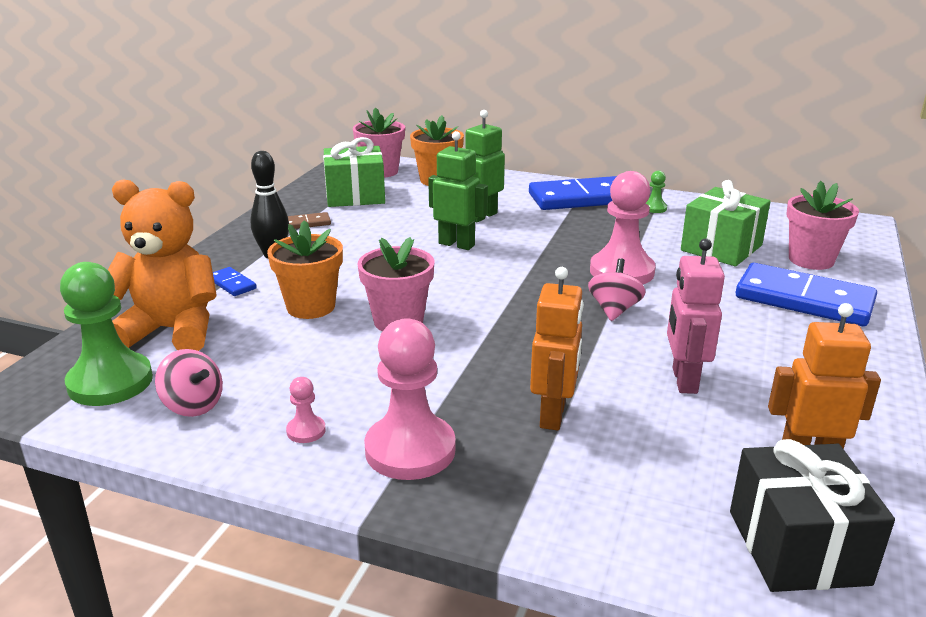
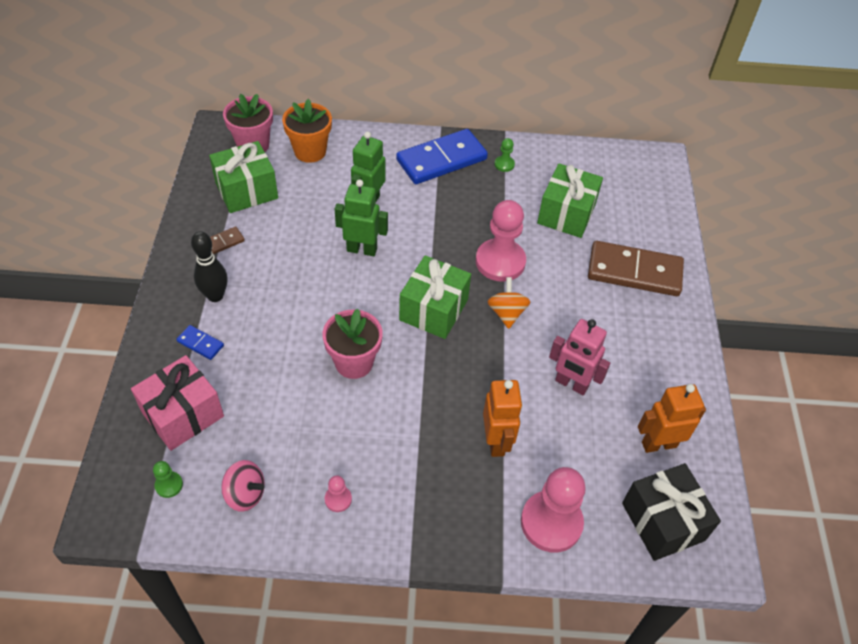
camera: 20 degrees left, 25 degrees up
(110, 382) = (169, 485): green pawn -> green pawn, size x0.44
(172, 331) = (183, 414): orange teddy bear -> pink gift
(311, 307) = (279, 359): orange flower pot -> none
(410, 450) = (415, 499): pink pawn -> pink pawn (551, 522)
(520, 295) = (433, 310): none -> green gift
(614, 310) = (506, 313): pink spinning top -> orange spinning top
(683, 380) = (571, 384): pink robot -> pink robot turned 45 degrees counterclockwise
(804, 300) = (634, 272): blue domino -> brown domino
(811, 260) = (632, 218): pink flower pot -> none

